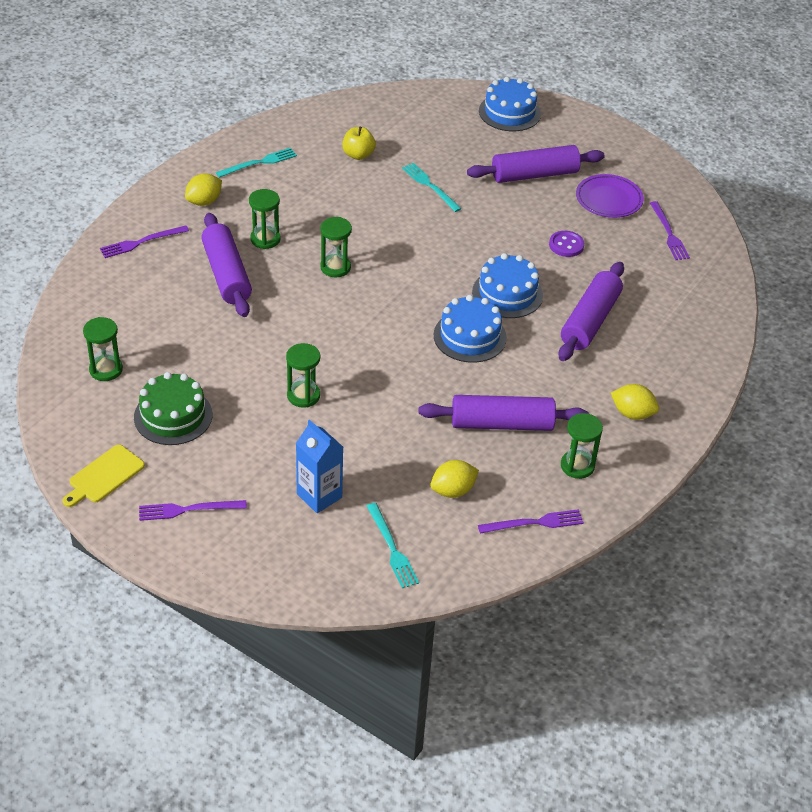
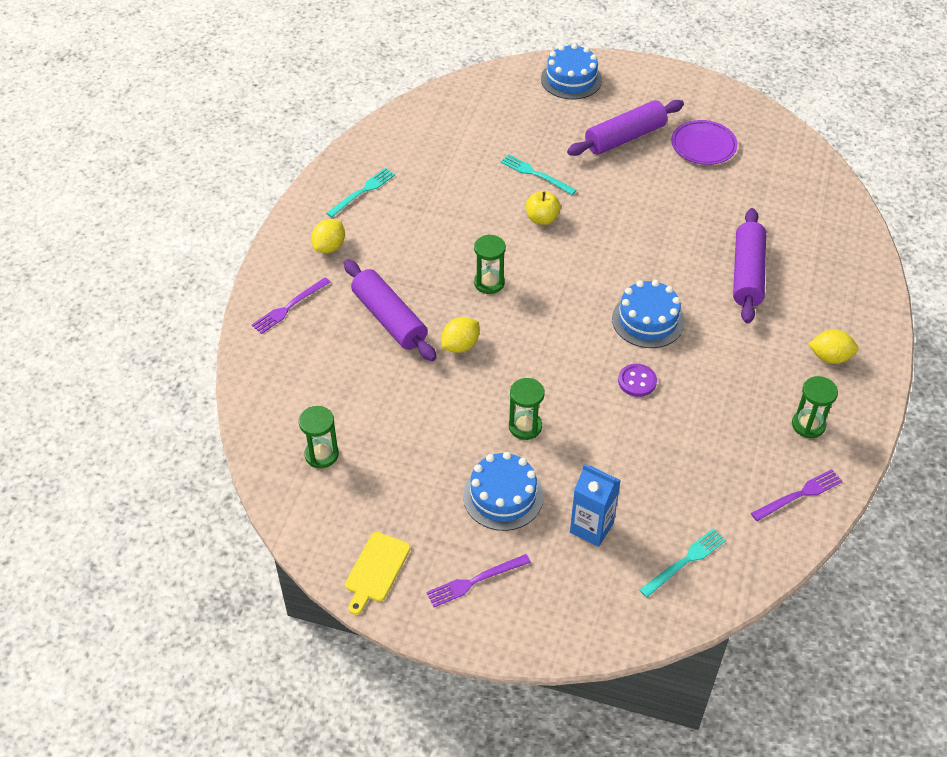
camera: 15 degrees left, 5 degrees up
(173, 416) = (411, 485): green cake -> none
(265, 239) = (408, 271): green hourglass -> none
(358, 155) = (453, 159): yellow apple -> yellow apple (542, 219)
(392, 548) = (685, 561): turquoise fork -> turquoise fork turned 90 degrees counterclockwise
(453, 490) = (710, 484): yellow lemon -> yellow lemon (460, 345)
(502, 423) = (720, 402): purple rolling pin -> none
(507, 293) = (660, 266): blue cake -> blue cake (503, 496)
(566, 245) = (688, 202): purple button -> purple button (637, 381)
(669, 233) = (773, 166): purple fork -> none

